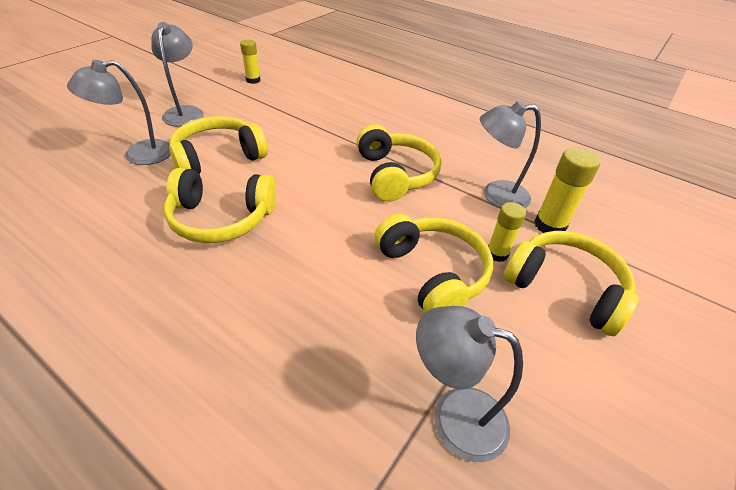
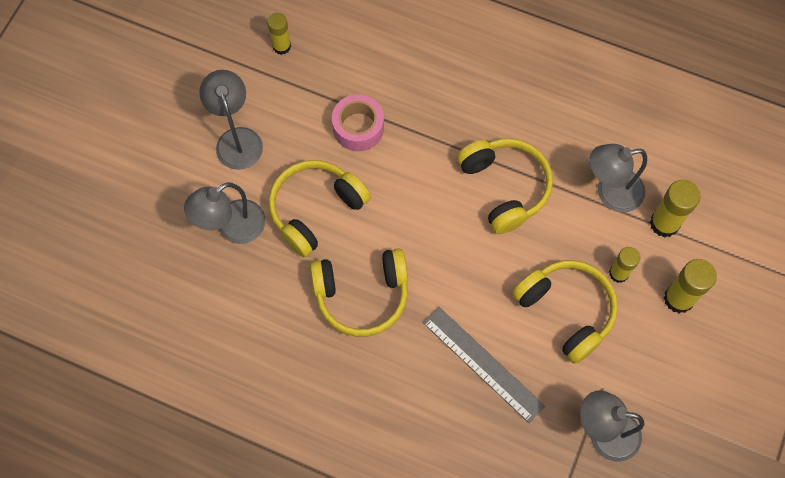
camera: 10 degrees left, 25 degrees up
(285, 122) = (358, 128): none -> pink tape
(319, 301) = (482, 364): none -> grey ruler
(565, 288) = (678, 298): yellow headphones -> yellow glue stick

